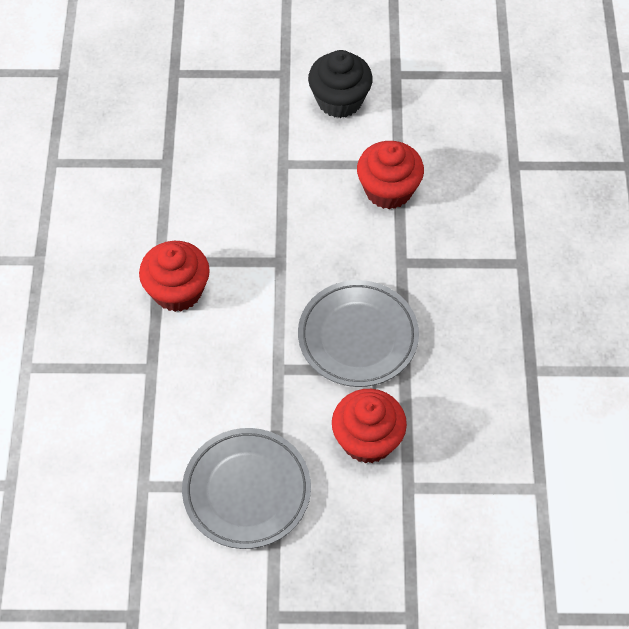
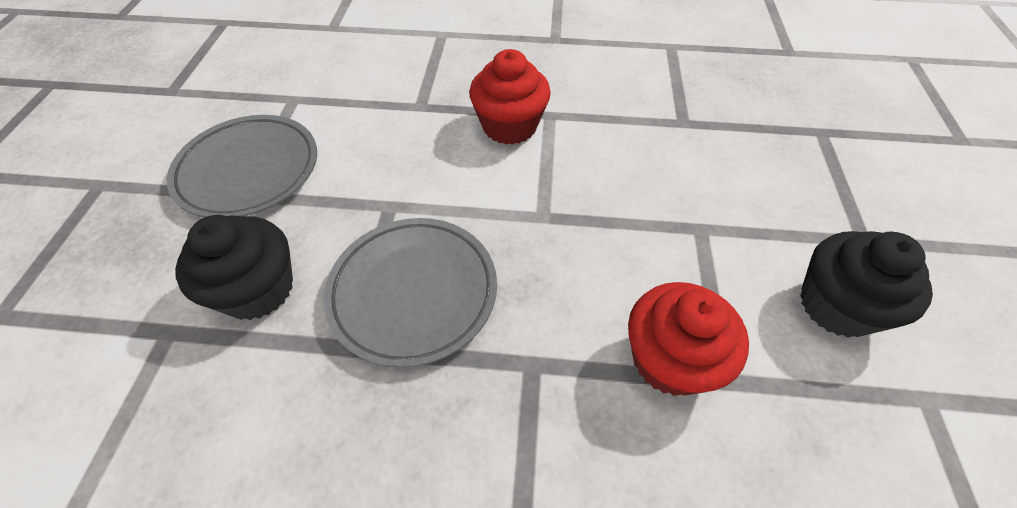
camera: 95 degrees right, 5 degrees down
(367, 440) = (258, 289): red cupcake -> black cupcake

